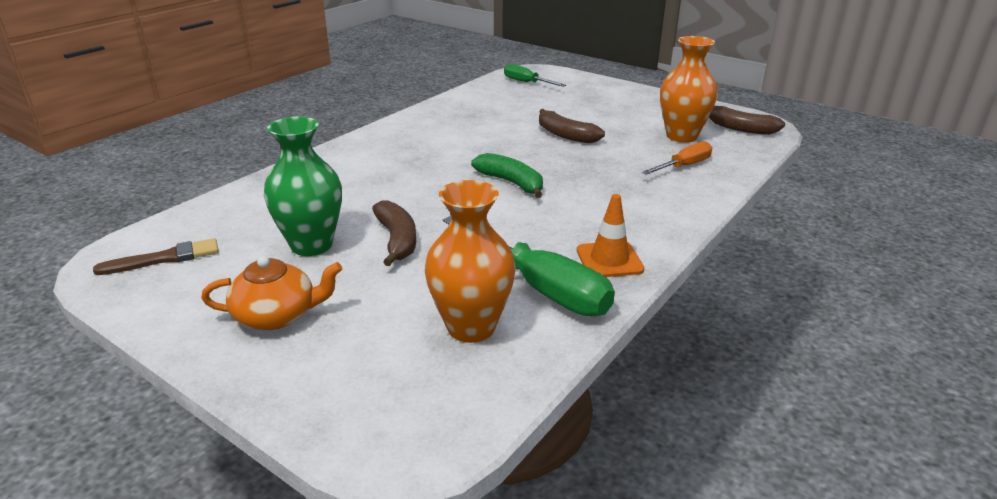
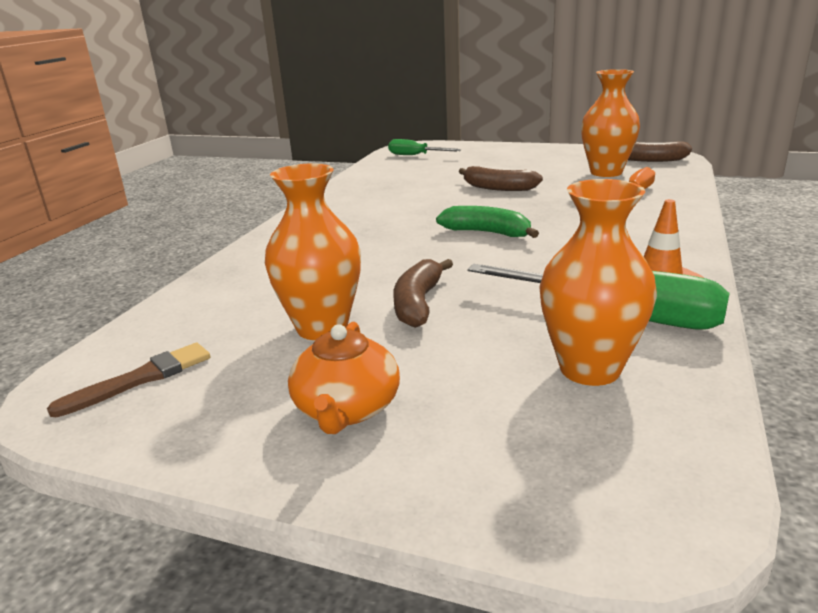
camera: 15 degrees left, 5 degrees down
(277, 315) = (347, 409): orange teapot -> orange teapot turned 120 degrees clockwise
(311, 245) = (322, 327): green vase -> orange vase
(397, 240) = (418, 303): brown banana -> brown banana turned 135 degrees counterclockwise

